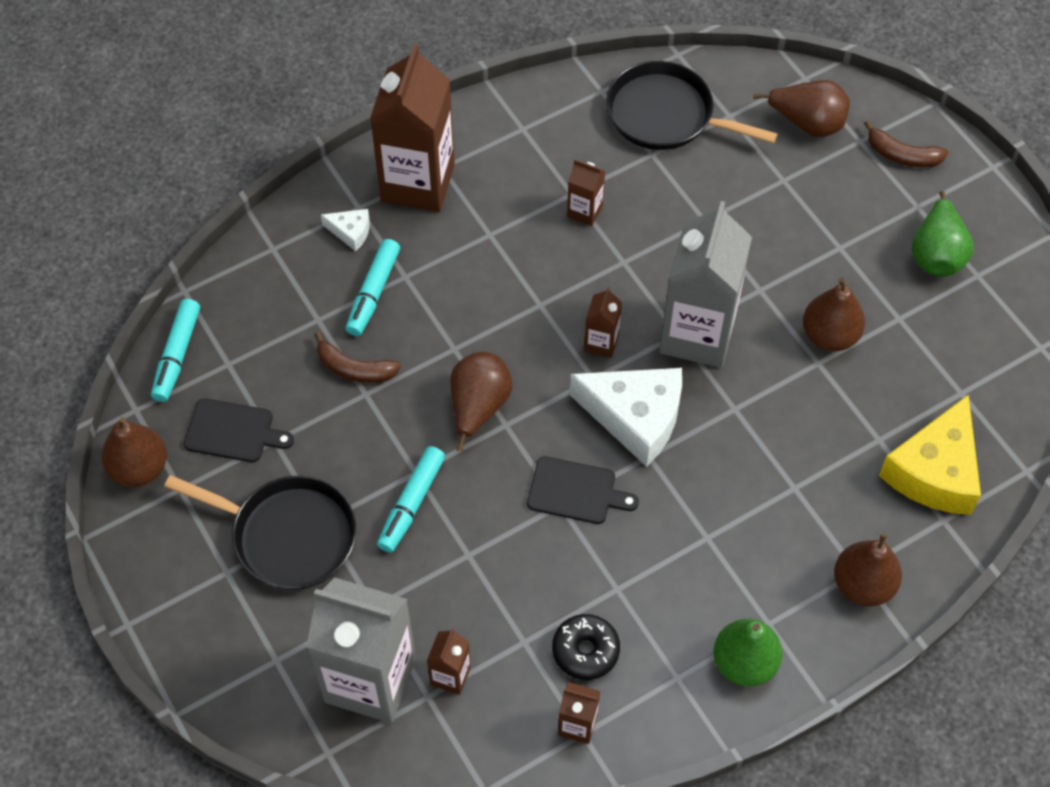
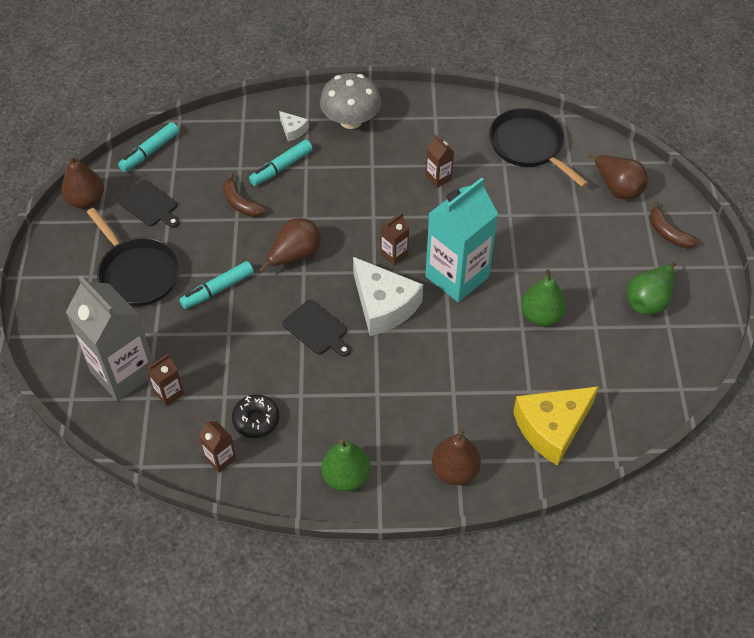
camera: 30 degrees right, 5 degrees down
(418, 183) = (351, 120): brown carton -> grey mushroom
(697, 334) = (457, 277): grey carton -> turquoise carton
(829, 335) = (541, 316): brown pear -> green pear

